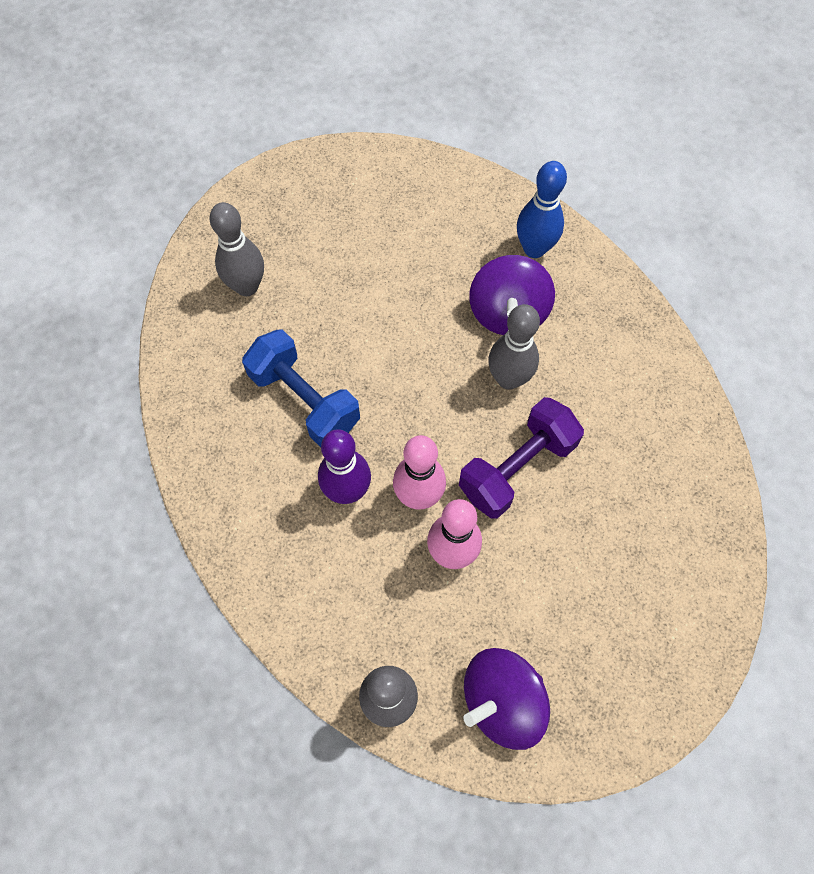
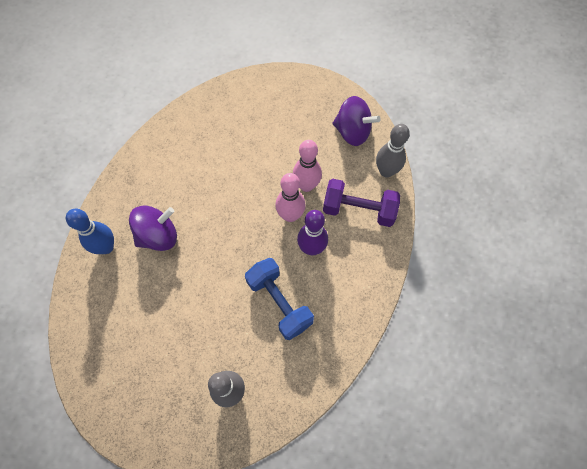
camera: 125 degrees left, 0 degrees up
(304, 400) = (279, 303): blue dumbbell -> blue dumbbell turned 45 degrees counterclockwise
(508, 379) = (199, 213): grey bowling pin -> none
(517, 468) = (245, 183): purple dumbbell -> purple dumbbell (358, 210)

